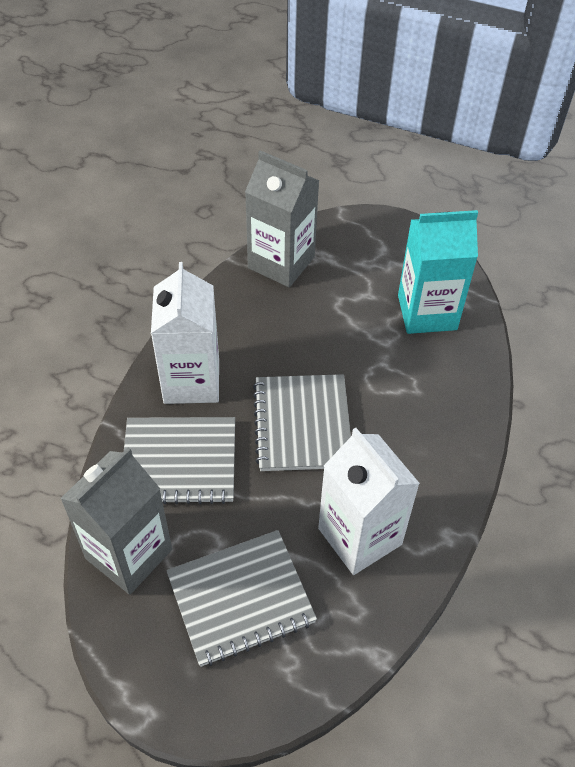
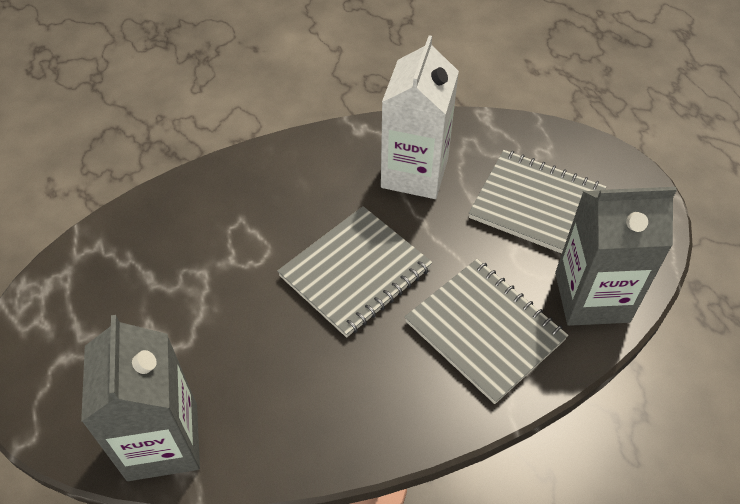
camera: 130 degrees left, 0 degrees up
(191, 381) = (397, 394): white carton -> none
(427, 312) = (134, 266): turquoise carton -> none

